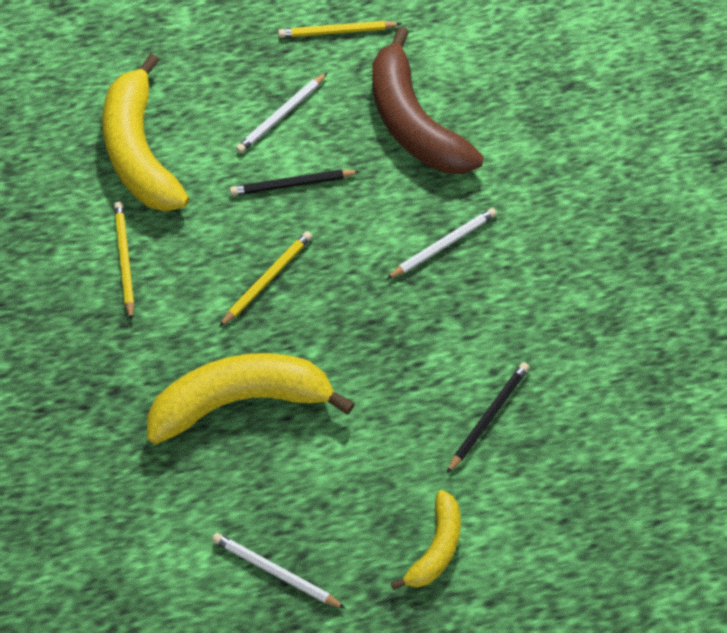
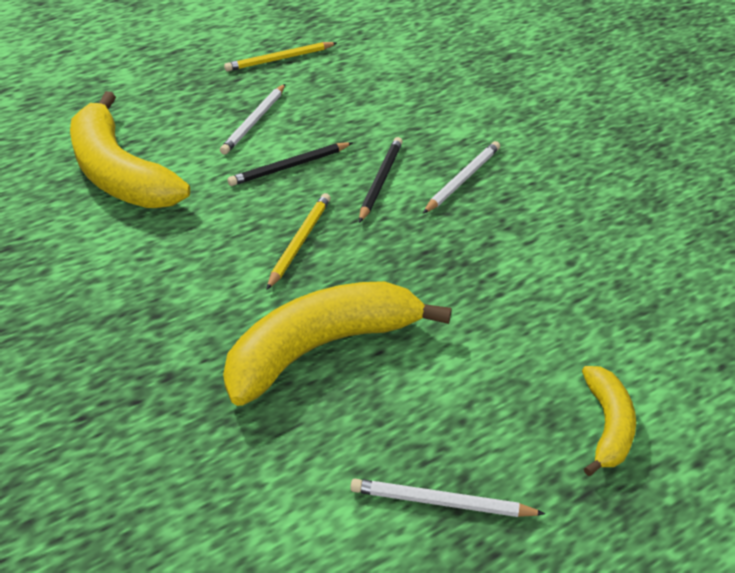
camera: 20 degrees left, 20 degrees down
(124, 260) = (135, 260): yellow pencil -> none
(413, 122) = (384, 103): brown banana -> none
(488, 416) = (589, 299): black pencil -> black pencil (380, 181)

